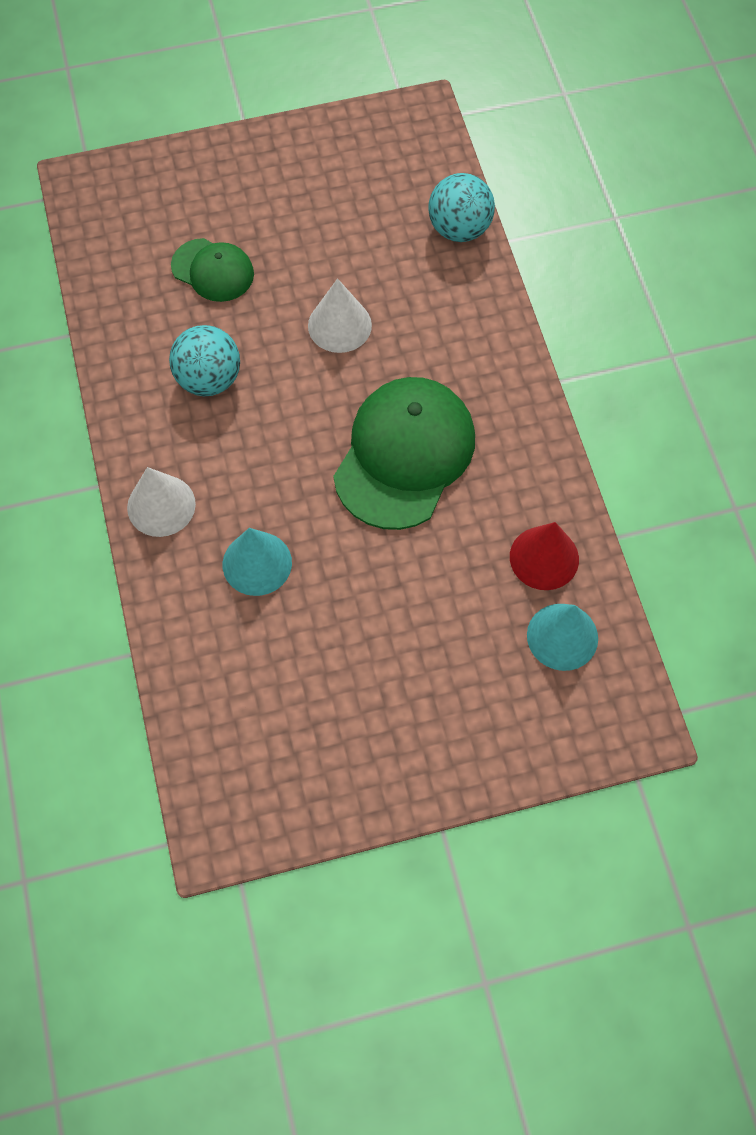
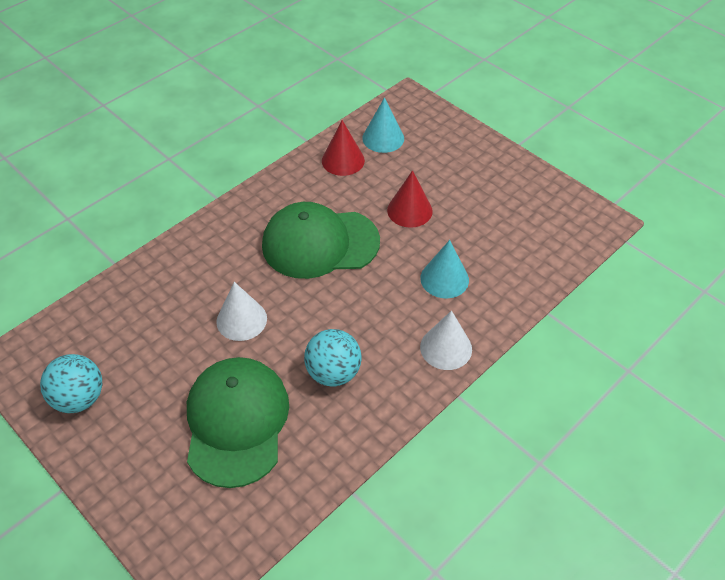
camera: 120 degrees left, 15 degrees down
(213, 270) = (236, 422): green cap -> green cap, size x1.82
(396, 589) = (409, 210): none -> red cone
(459, 229) = (119, 290): turquoise ball -> turquoise ball (79, 398)

